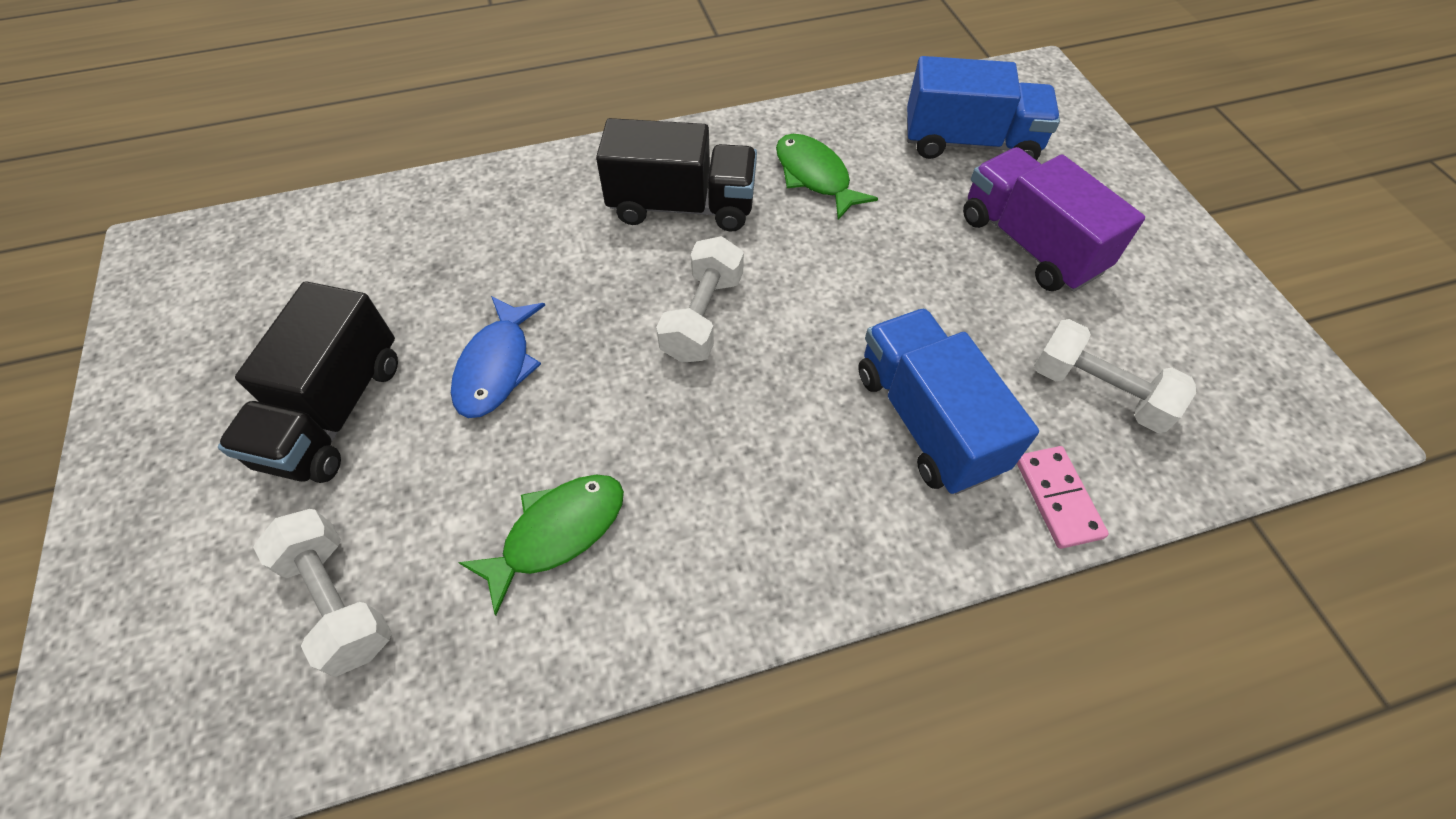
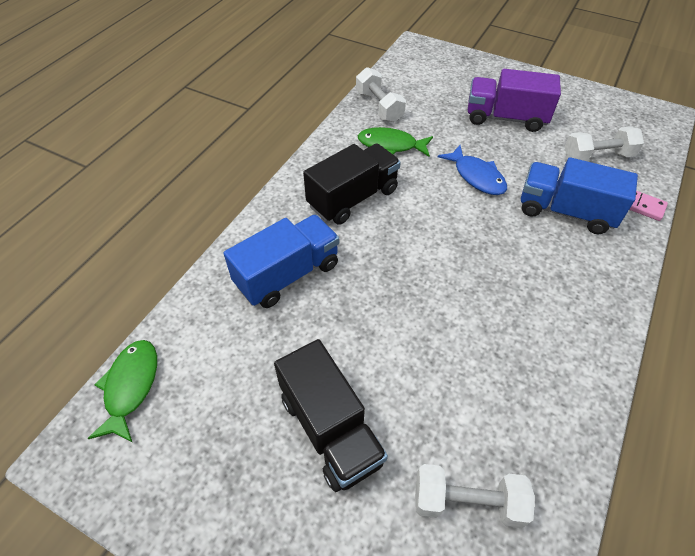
camera: 45 degrees left, 5 degrees down
(497, 367) = (378, 336): blue fish -> blue fish (476, 176)
(557, 532) = (509, 377): green fish -> green fish (130, 386)
(702, 317) = (432, 239): white dumbbell -> white dumbbell (379, 106)
(970, 143) = (430, 91): blue truck -> blue truck (287, 274)

